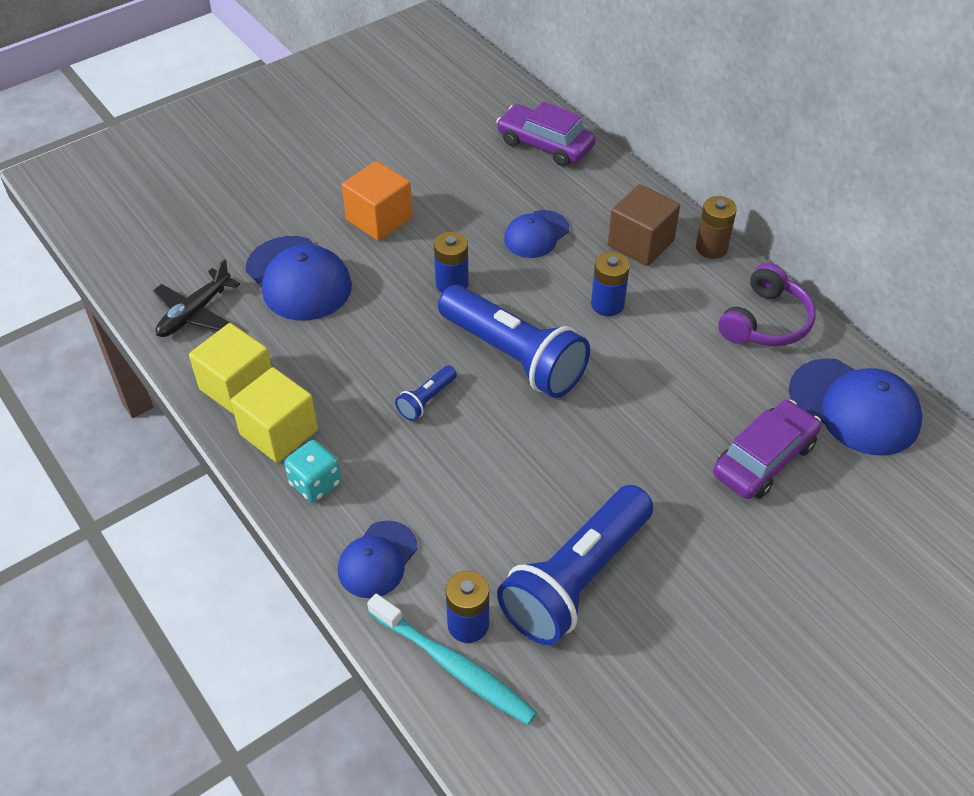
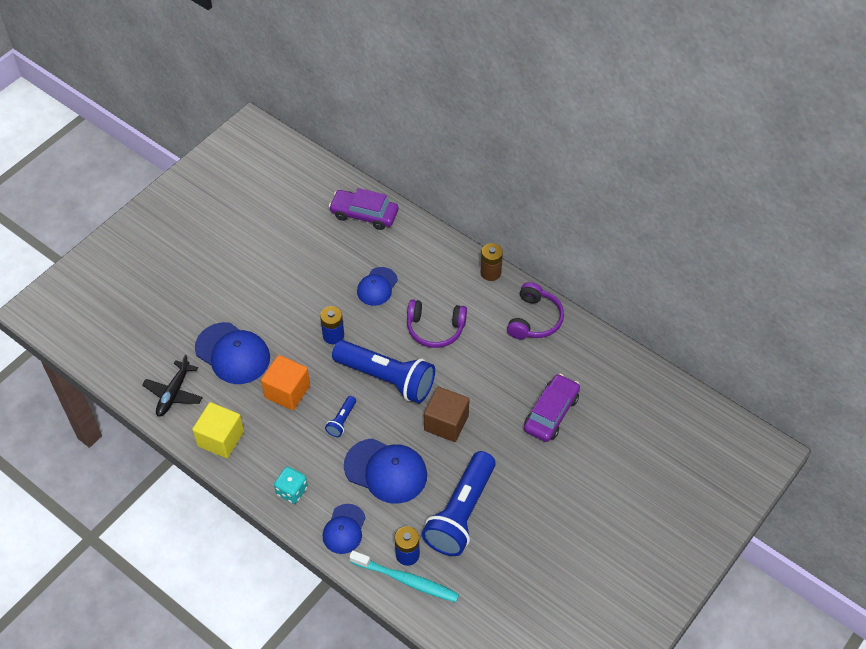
camera: 15 degrees left, 5 degrees up
(279, 432) = (258, 463): yellow cube -> none
(379, 219) = (271, 297): orange cube -> orange cube (287, 391)
(607, 304) = (435, 329): blue battery -> purple headphones
(640, 243) = (445, 279): brown cube -> brown cube (446, 423)
(854, 407) = (597, 367): blue cap -> blue cap (386, 471)

